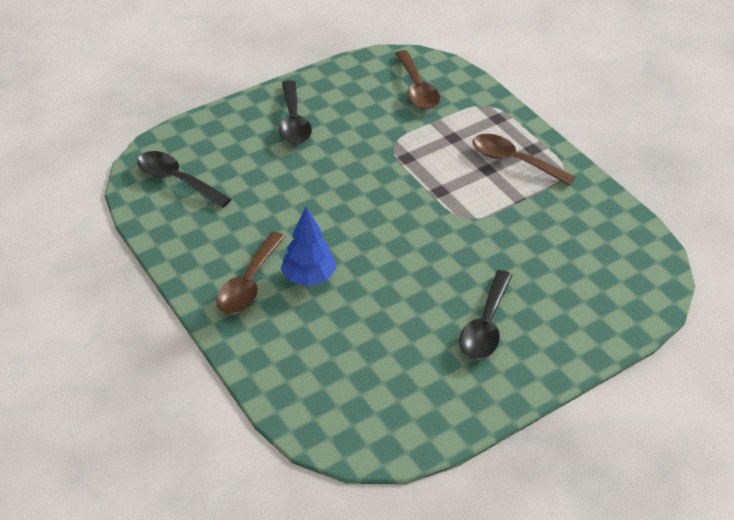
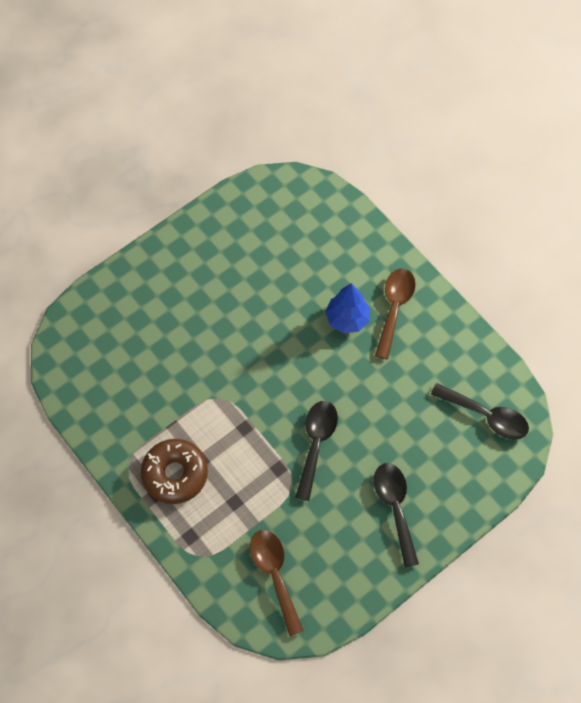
camera: 175 degrees right, 20 degrees up
(485, 325) = (203, 287): black spoon -> black spoon (316, 444)
(514, 161) = (175, 474): brown spoon -> brown donut

